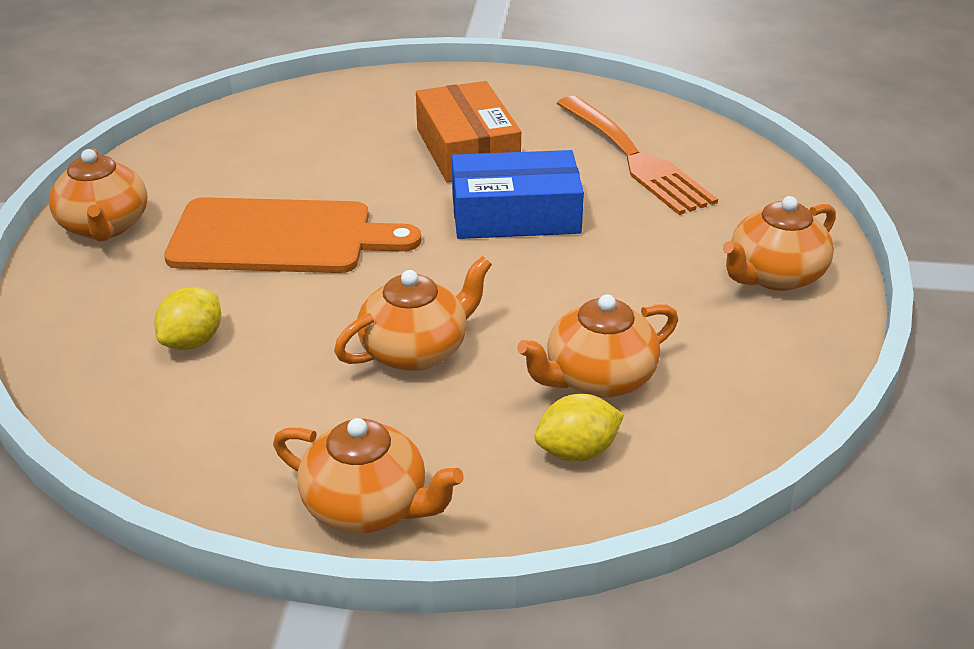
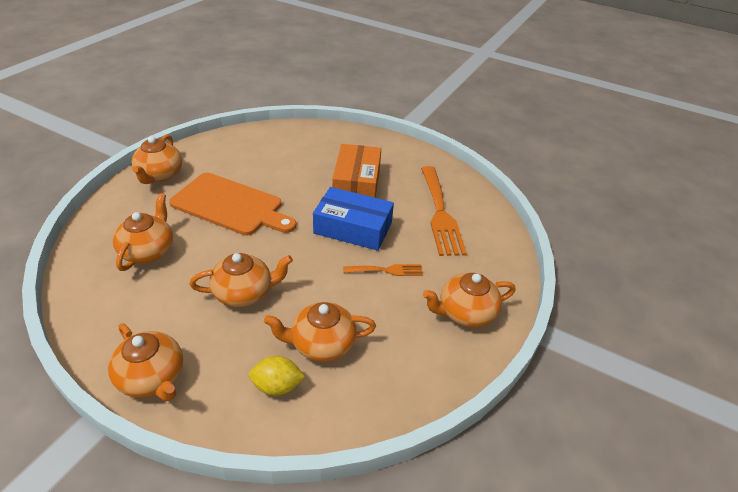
camera: 20 degrees right, 5 degrees up
(192, 341) = (148, 251): yellow lemon -> orange teapot
(616, 255) = (387, 270): none -> orange fork

